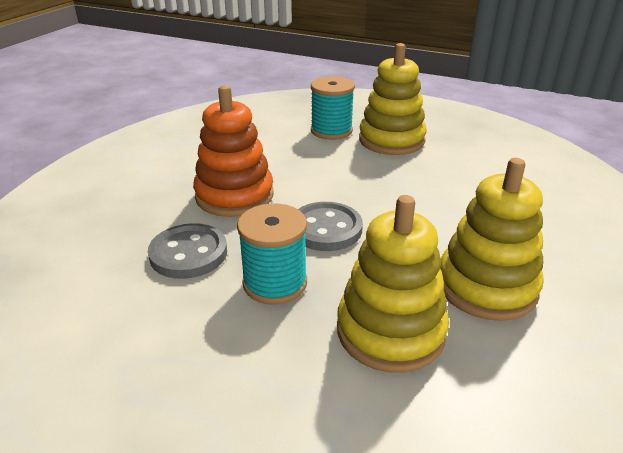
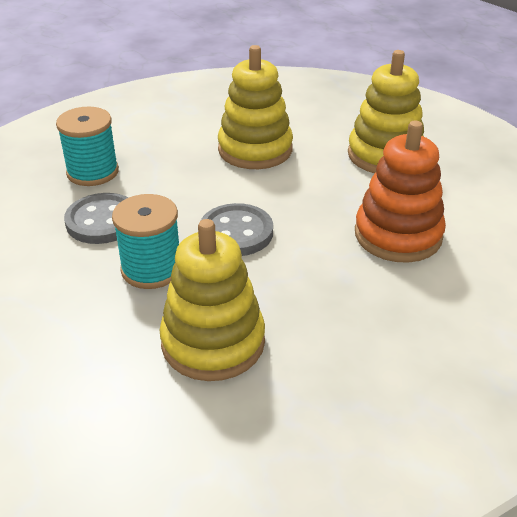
camera: 25 degrees right, 5 degrees up
(234, 196) = (180, 177): orange stacking toy -> orange stacking toy (398, 235)
(331, 131) = (330, 129): turquoise spool -> turquoise spool (92, 172)
(486, 286) = (338, 333): yellow stacking toy -> yellow stacking toy (255, 150)

